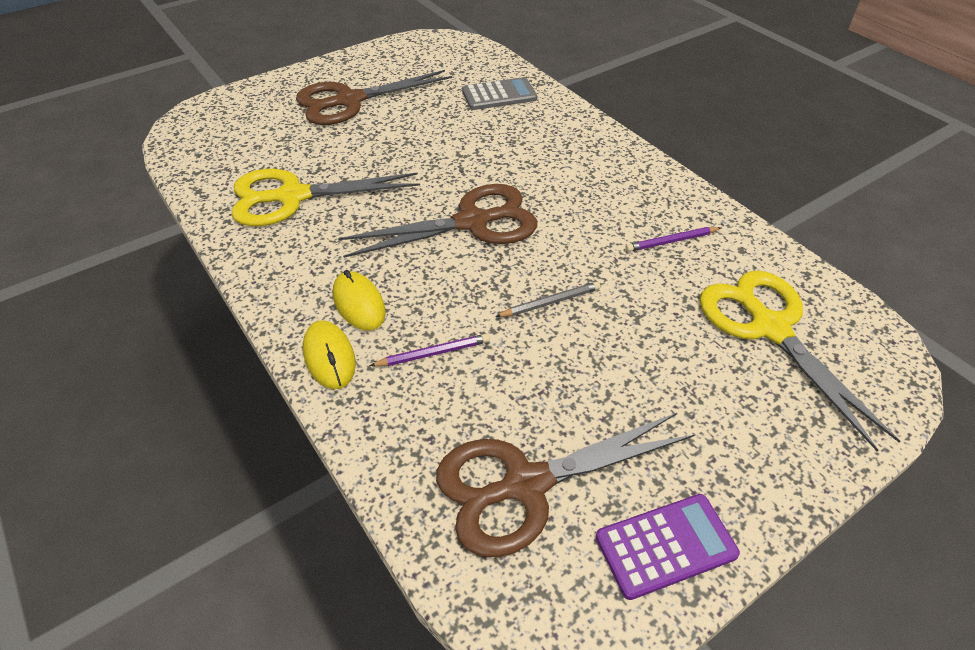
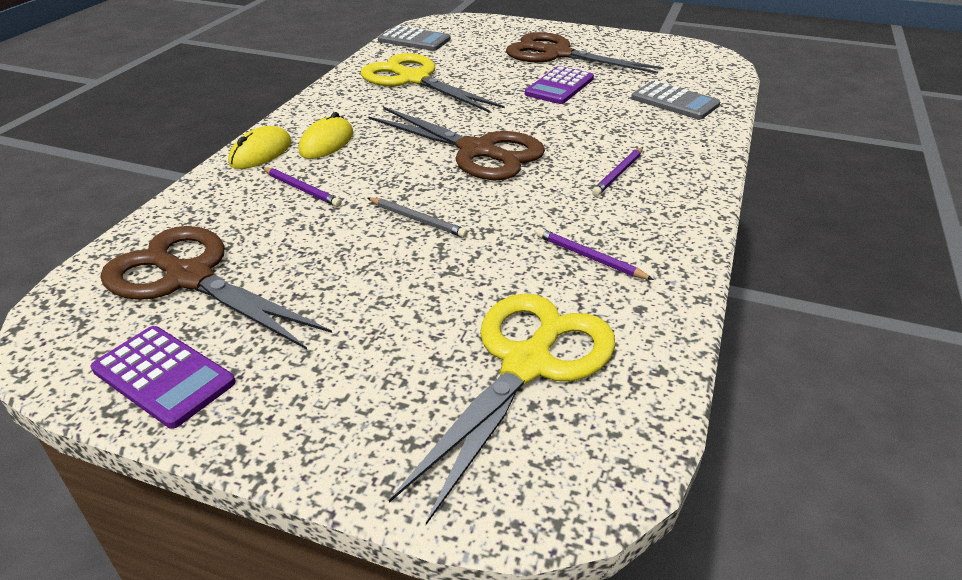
camera: 55 degrees right, 10 degrees down
(202, 158) = (414, 40): none -> grey calculator
(410, 129) = (559, 86): none -> purple calculator
(576, 173) = (618, 173): none -> purple pencil

